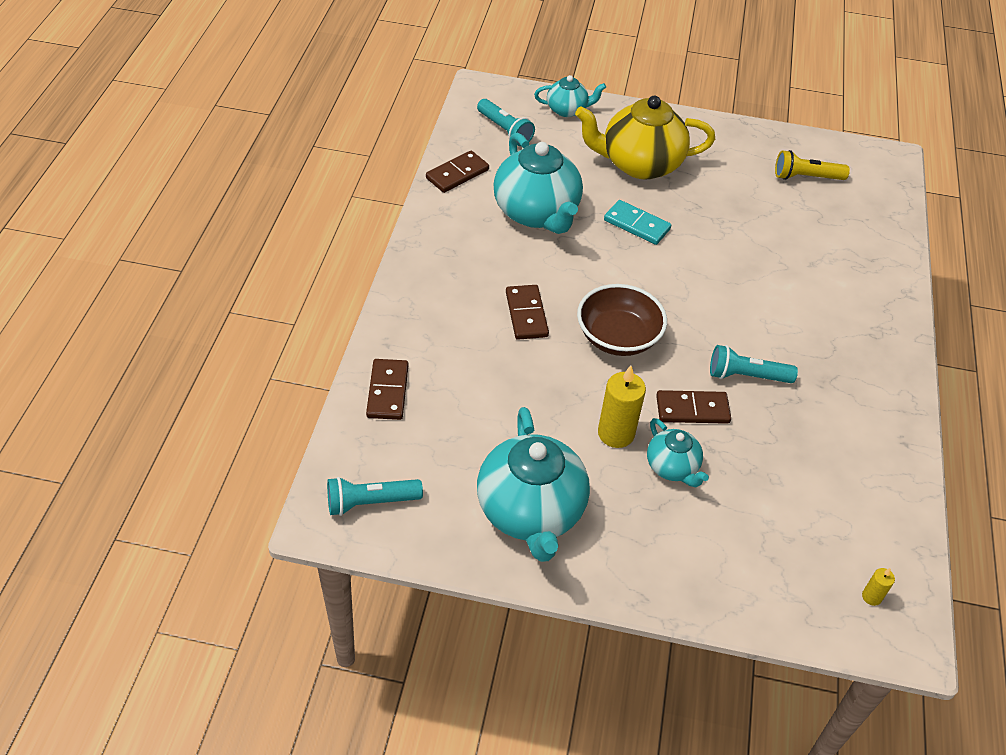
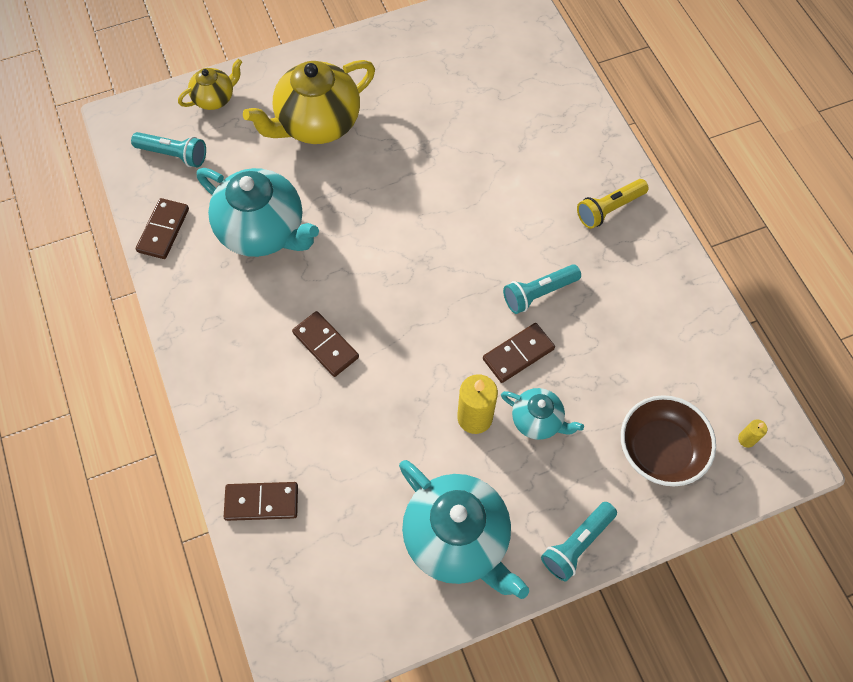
camera: 30 degrees left, 15 degrees up
(371, 502) = (324, 621): turquoise flashlight -> turquoise flashlight (577, 544)
(387, 391) = (261, 502): brown domino -> brown domino turned 60 degrees counterclockwise
(567, 110) = (215, 98): turquoise teapot -> yellow teapot
(618, 337) = (416, 320): brown bowl -> brown bowl (660, 450)
(637, 224) = (356, 191): turquoise domino -> none
(806, 177) = (462, 57): yellow flashlight -> yellow flashlight (609, 209)

